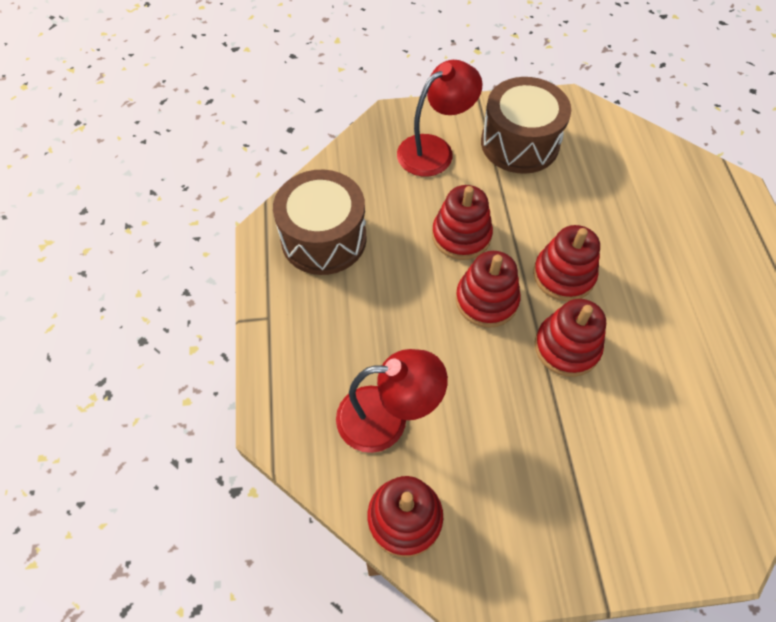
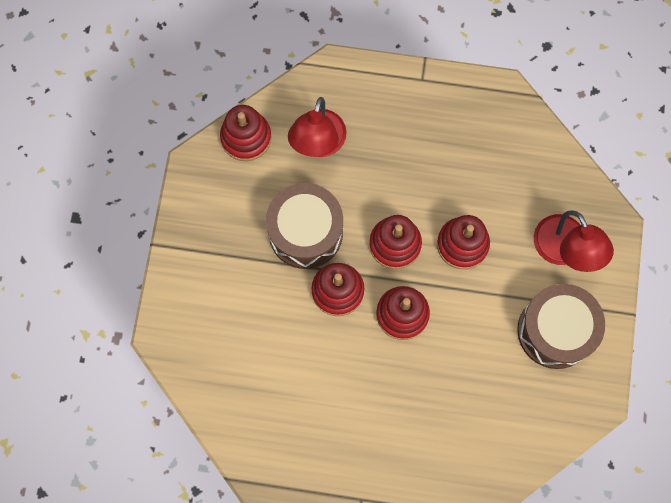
camera: 105 degrees right, 15 degrees up
(323, 238) = (486, 134): brown drum -> brown drum (305, 232)

